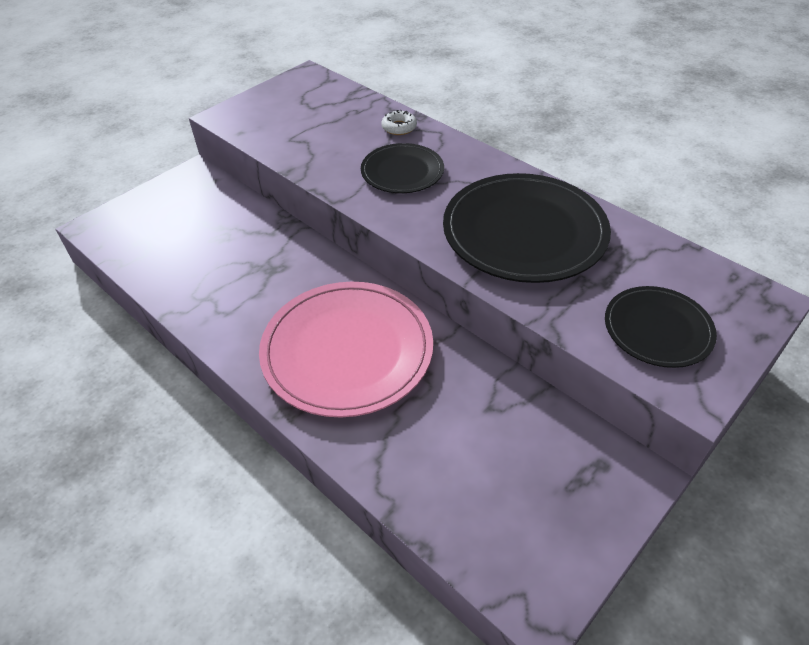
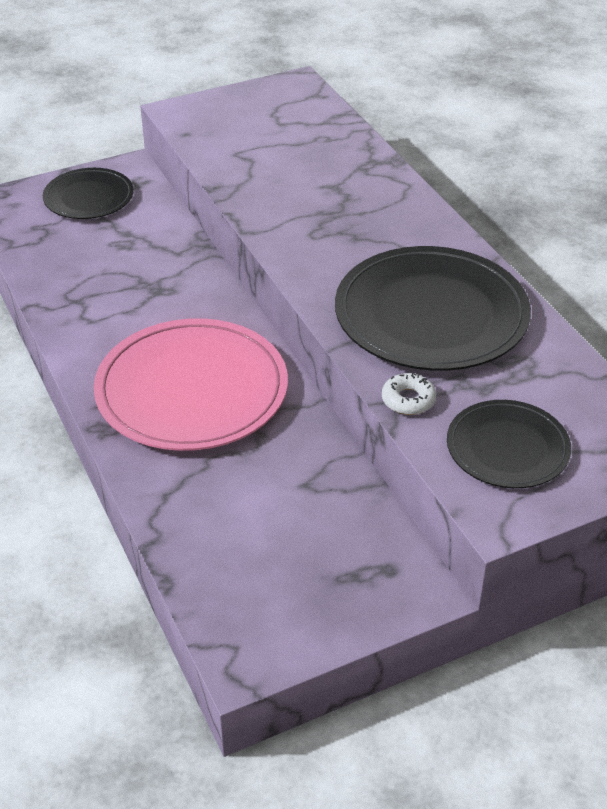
camera: 20 degrees right, 5 degrees down
(399, 127) = (365, 168): white donut -> white donut (408, 400)
(402, 171) = (337, 218): black plate -> black plate (89, 197)

